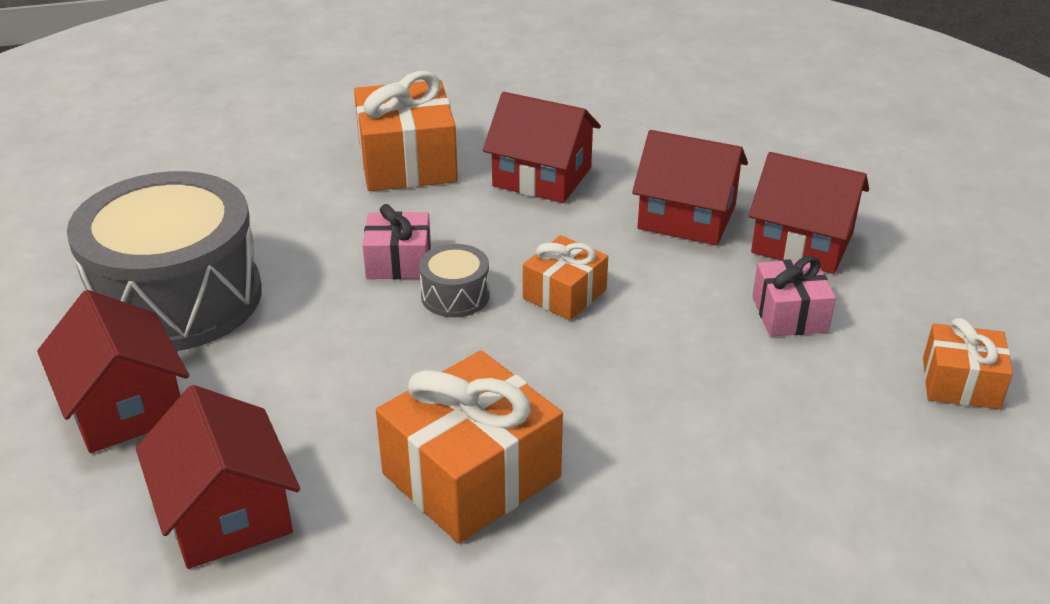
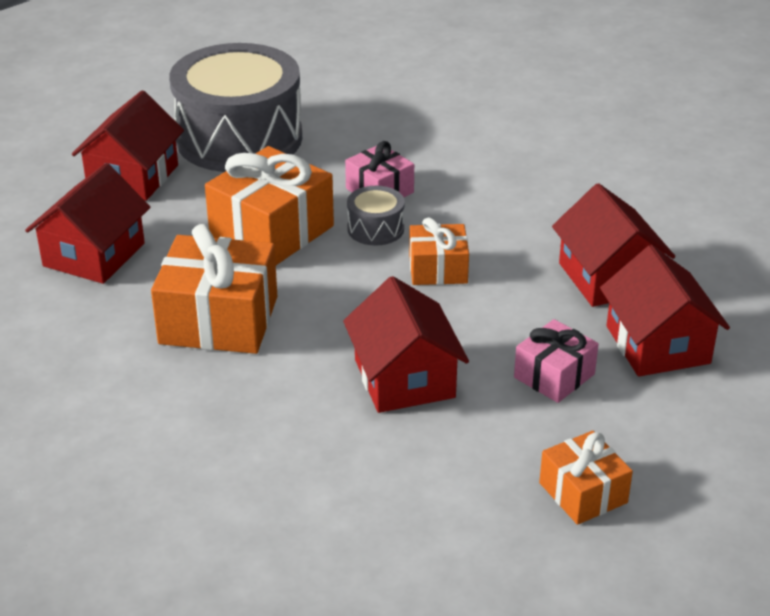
camera: 50 degrees right, 0 degrees up
(407, 162) = (491, 135): orange gift -> orange gift (271, 231)
(542, 177) = (560, 194): red house -> red house (404, 378)

